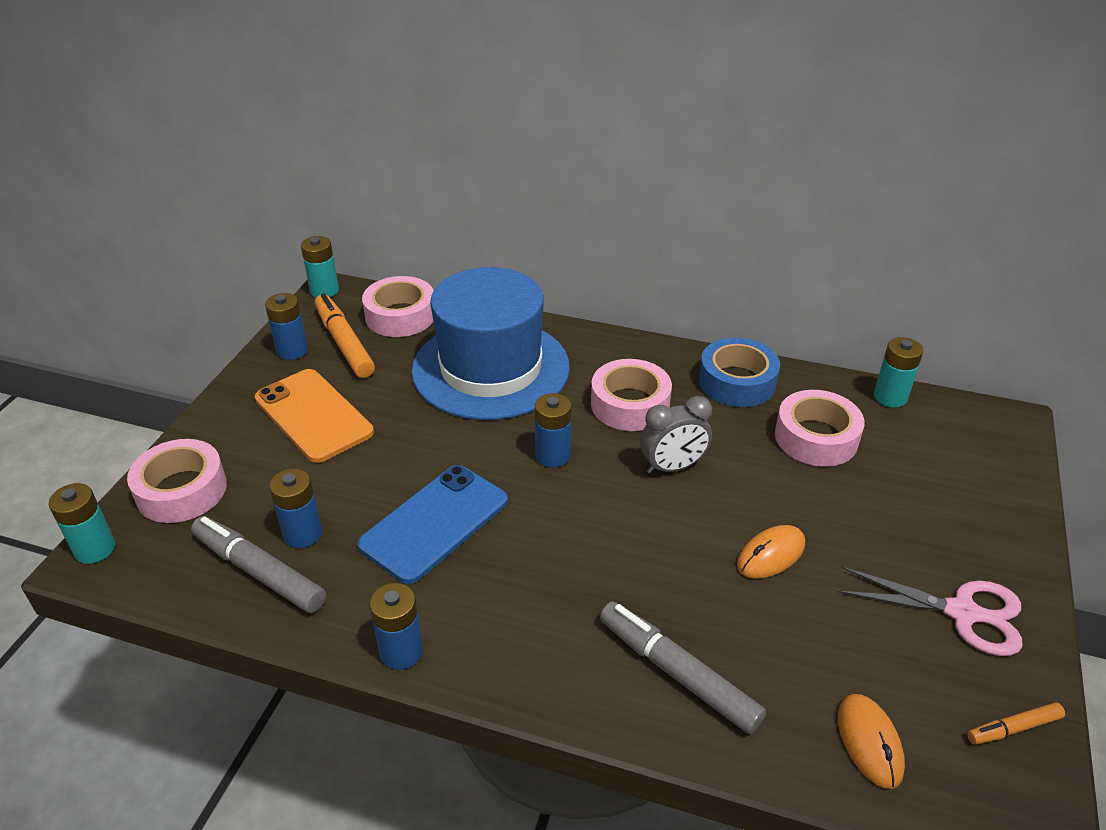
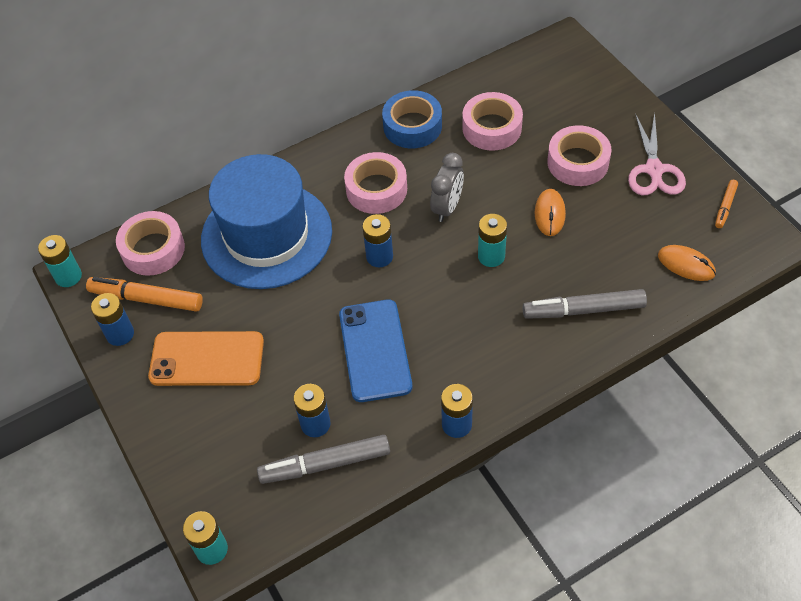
camera: 45 degrees left, 15 degrees up
(182, 490) = (204, 473): pink tape -> pink tape (578, 162)
(890, 397) = (496, 71): turquoise battery -> turquoise battery (491, 256)
(961, 612) = (654, 169): pink scissors -> pink scissors turned 120 degrees clockwise

